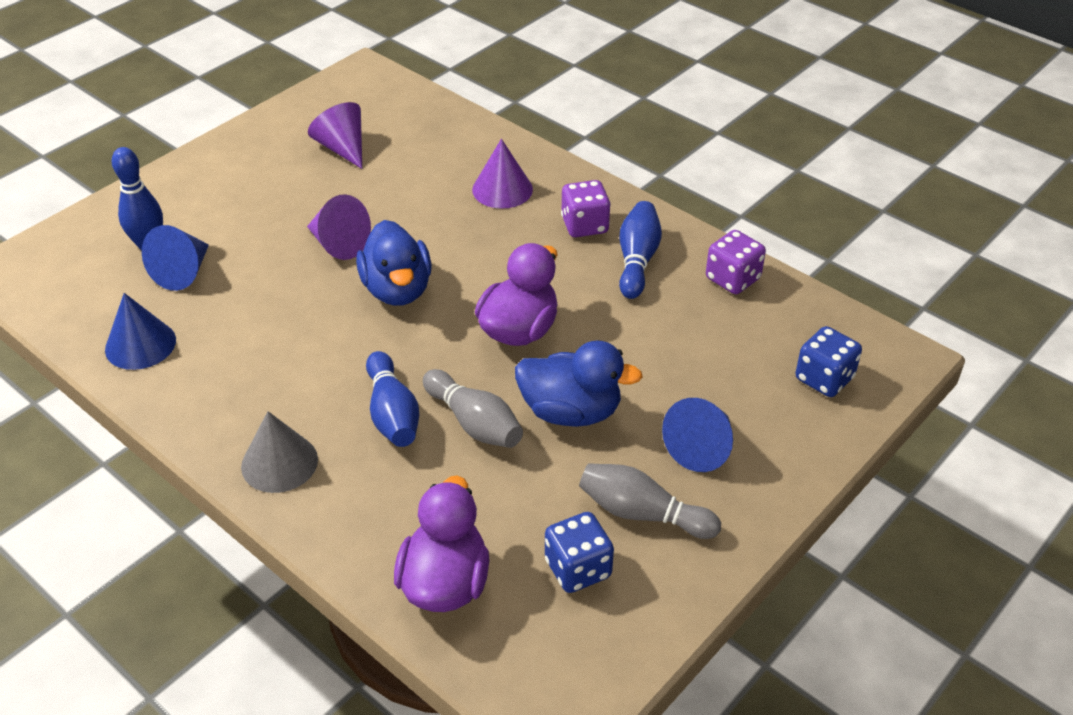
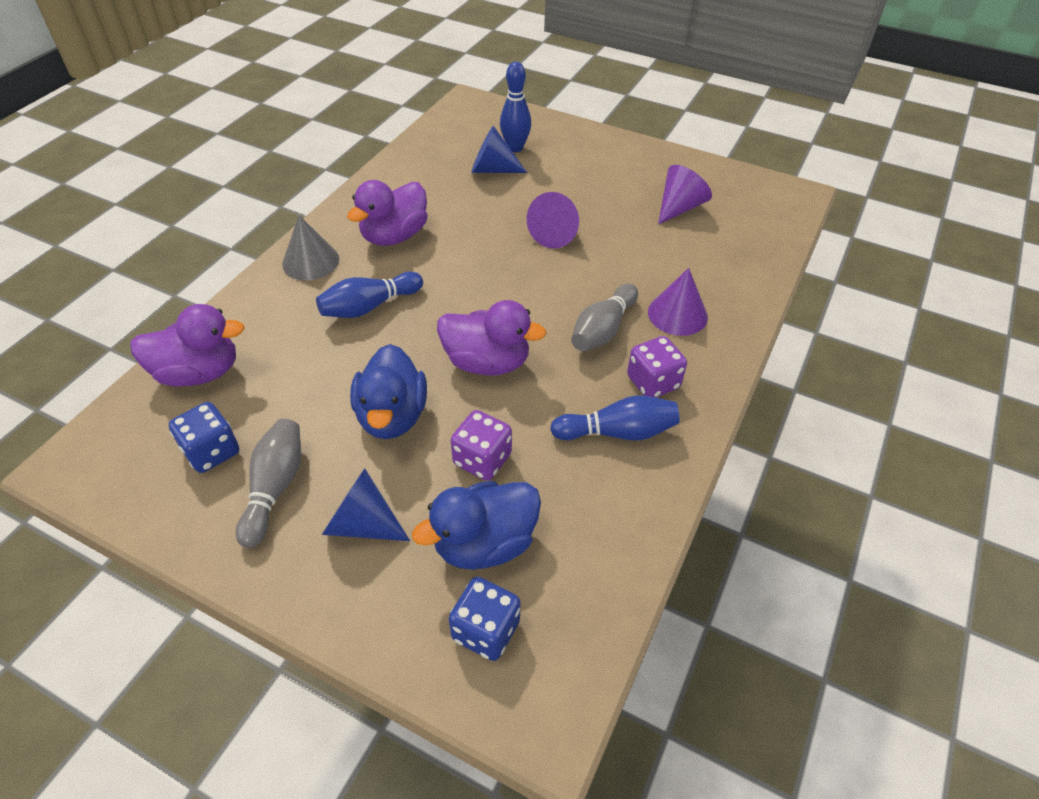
camera: 75 degrees right, 5 degrees up
(140, 344) = (413, 172): blue cone -> none
(269, 377) = (394, 236): none -> purple duck
(397, 290) = (512, 278): blue duck -> blue duck (484, 543)
(474, 423) = (367, 356): grey bowling pin -> grey bowling pin (603, 330)
(732, 279) = (622, 521): purple dice -> purple dice (482, 459)

